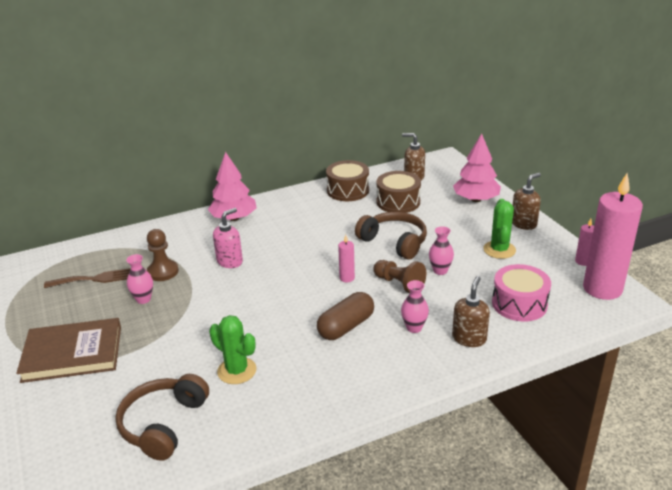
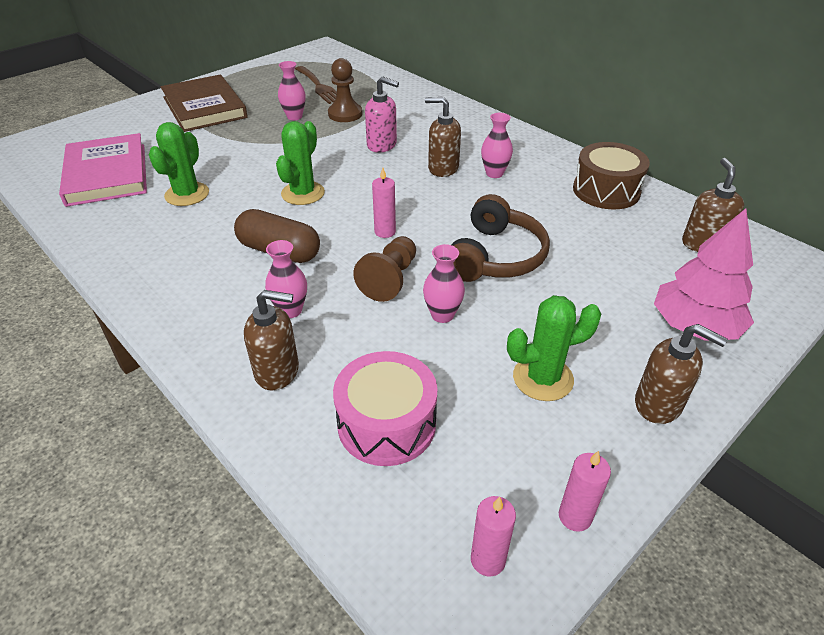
camera: 70 degrees right, 10 degrees up
(163, 424) = (107, 174): brown headphones -> pink book
(234, 218) = (472, 127): pink tree -> none
(275, 308) = (303, 193): none -> green cactus
(282, 241) = (443, 168): none -> brown soap dispenser
(303, 223) = (494, 173): none -> pink vase
(398, 202) = (612, 241): brown drum -> none
(602, 289) = (488, 560): pink candle -> pink candle, size x0.41

